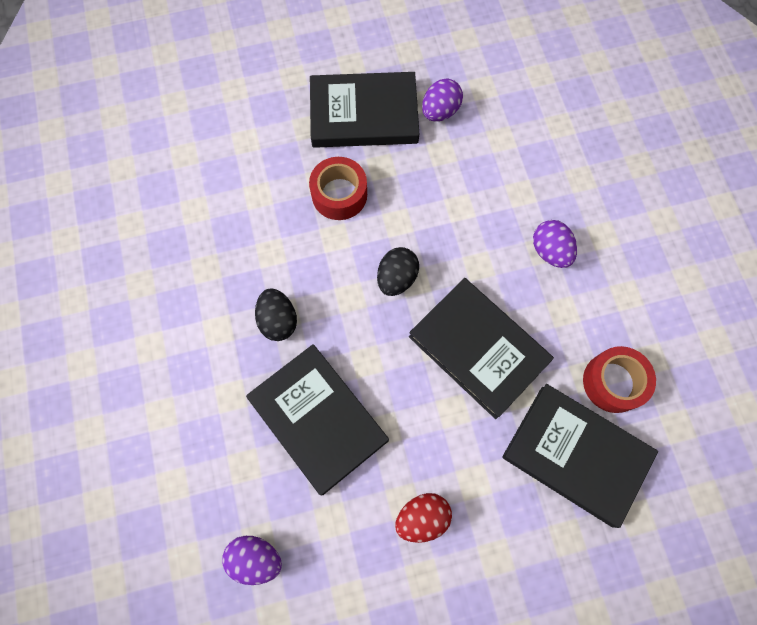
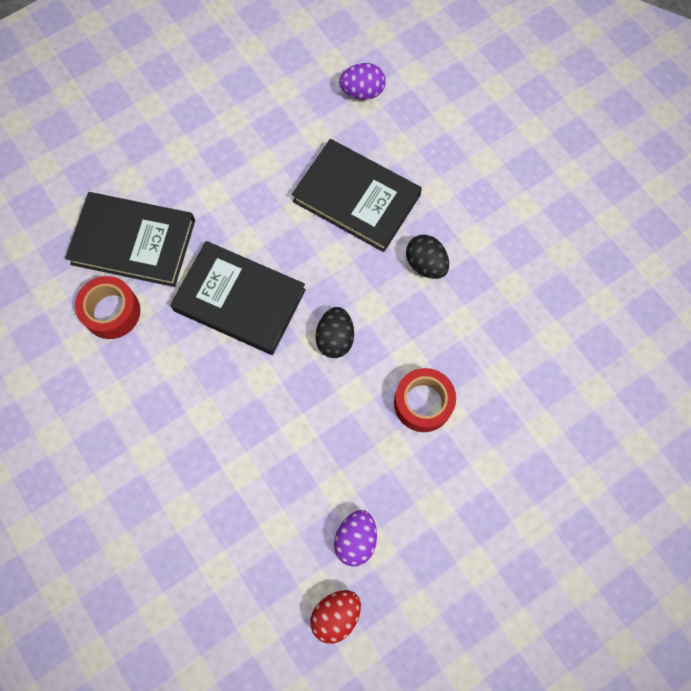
camera: 160 degrees right, 0 degrees up
(364, 114) = (436, 505): black book -> none
(422, 517) = (246, 157): red egg -> red egg (336, 615)
(550, 251) = (196, 417): purple egg -> none

